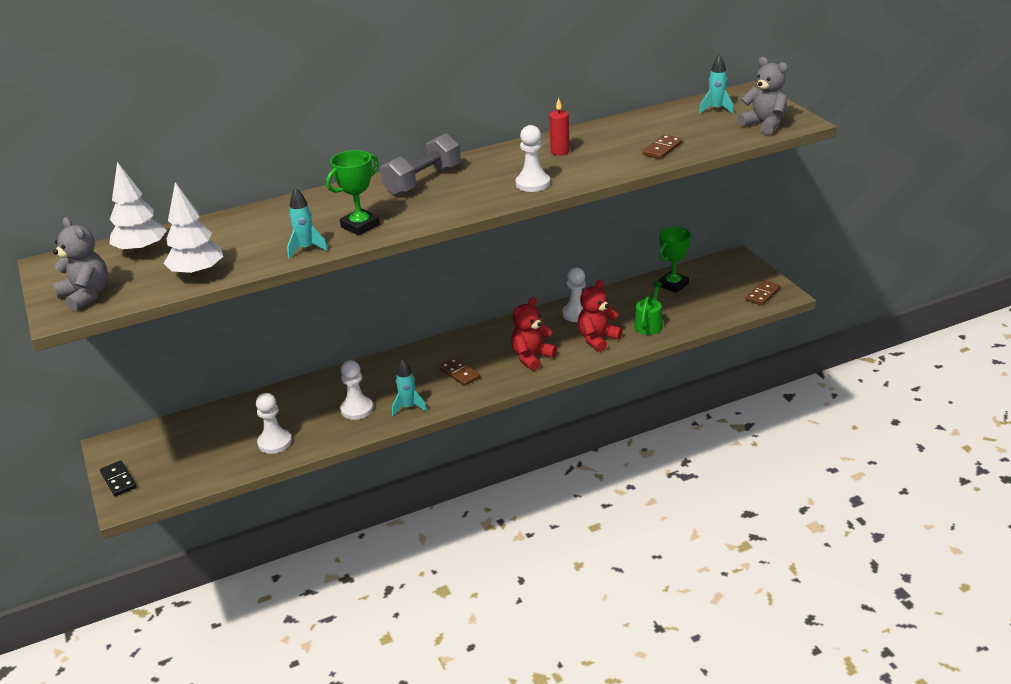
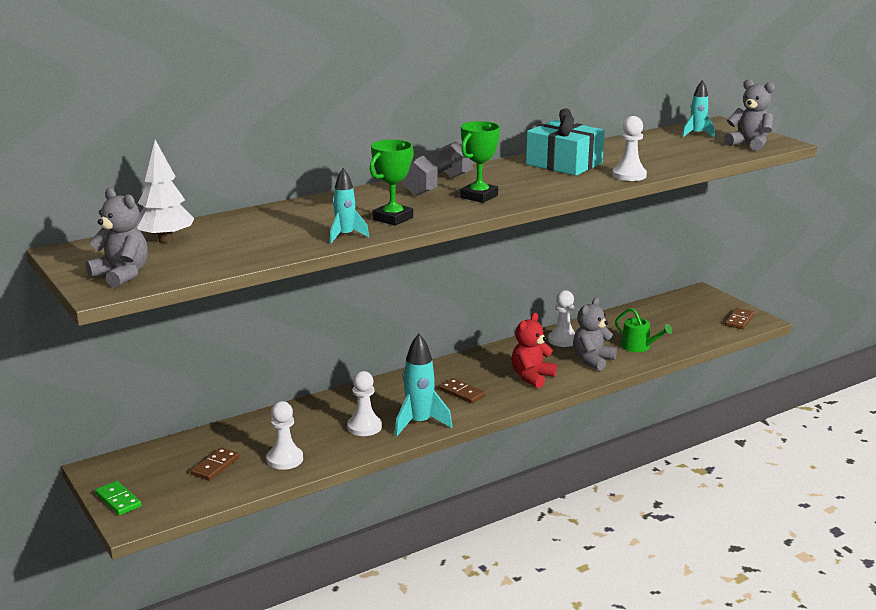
camera: 10 degrees left, 10 degrees down
(118, 480) = (118, 500): black domino -> green domino
(197, 273) = (238, 256): white tree -> none
(408, 407) = (419, 423): turquoise rocket -> turquoise rocket, size x1.59
(532, 183) = (551, 186): white pawn -> white pawn (629, 175)
(560, 152) = (564, 164): red candle -> turquoise gift
(597, 339) = (592, 360): red teddy bear -> grey teddy bear
(649, 324) = (639, 347): green watering can -> green watering can turned 120 degrees clockwise
(662, 149) = (663, 161): brown domino -> brown domino (215, 466)
(673, 285) = (649, 314): green trophy -> green trophy (479, 196)

